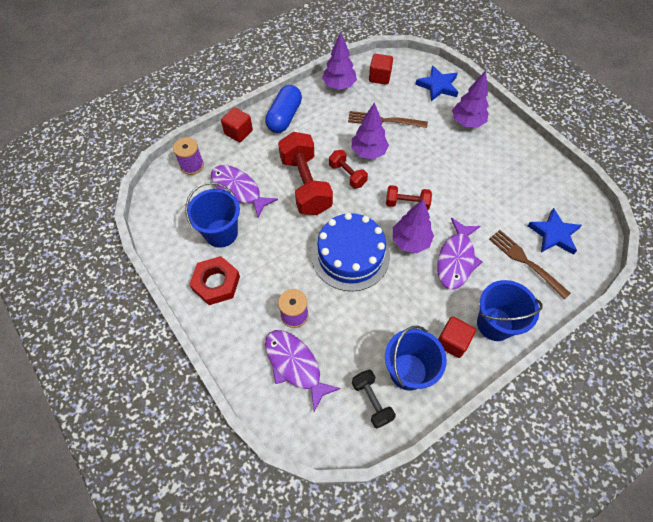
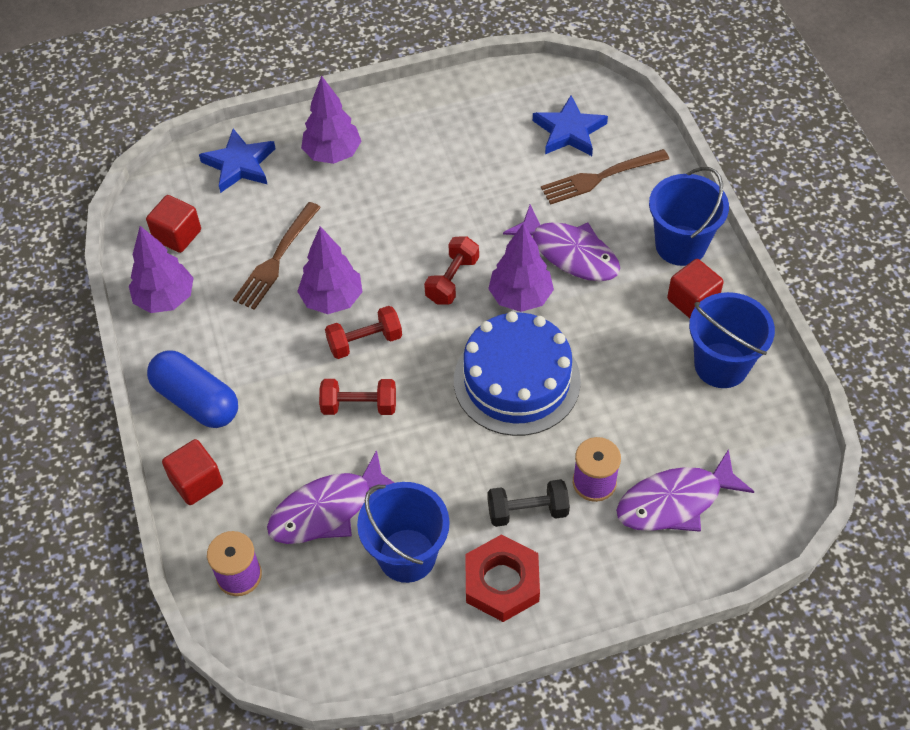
camera: 70 degrees left, 5 degrees down
(305, 185) = (359, 406): red dumbbell -> red dumbbell, size x0.53
(372, 401) = (752, 420): black dumbbell -> black dumbbell (527, 511)

